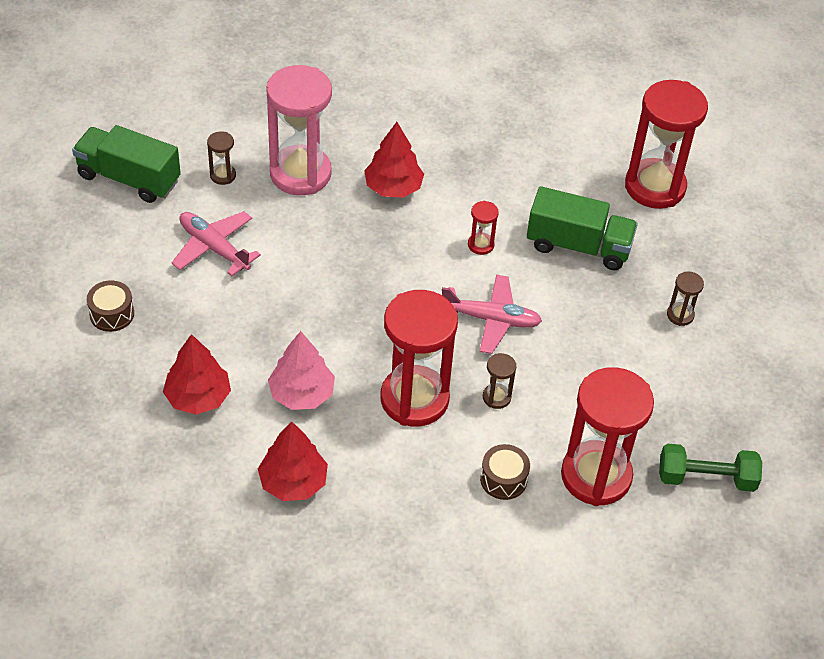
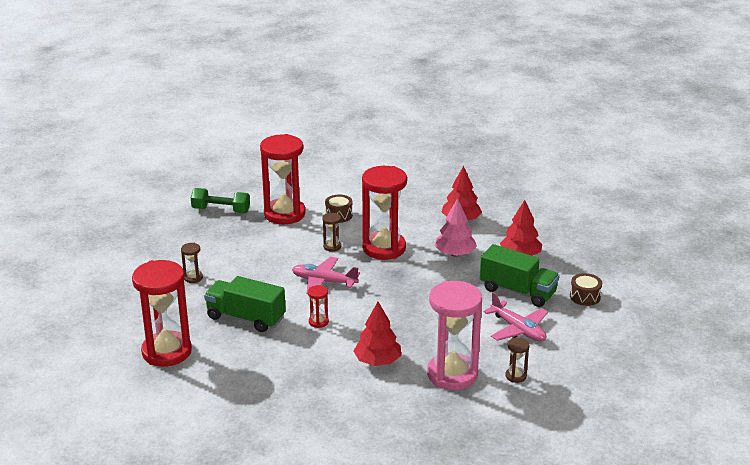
camera: 170 degrees left, 20 degrees down
(129, 178) = (592, 377): green truck -> green truck (517, 291)

